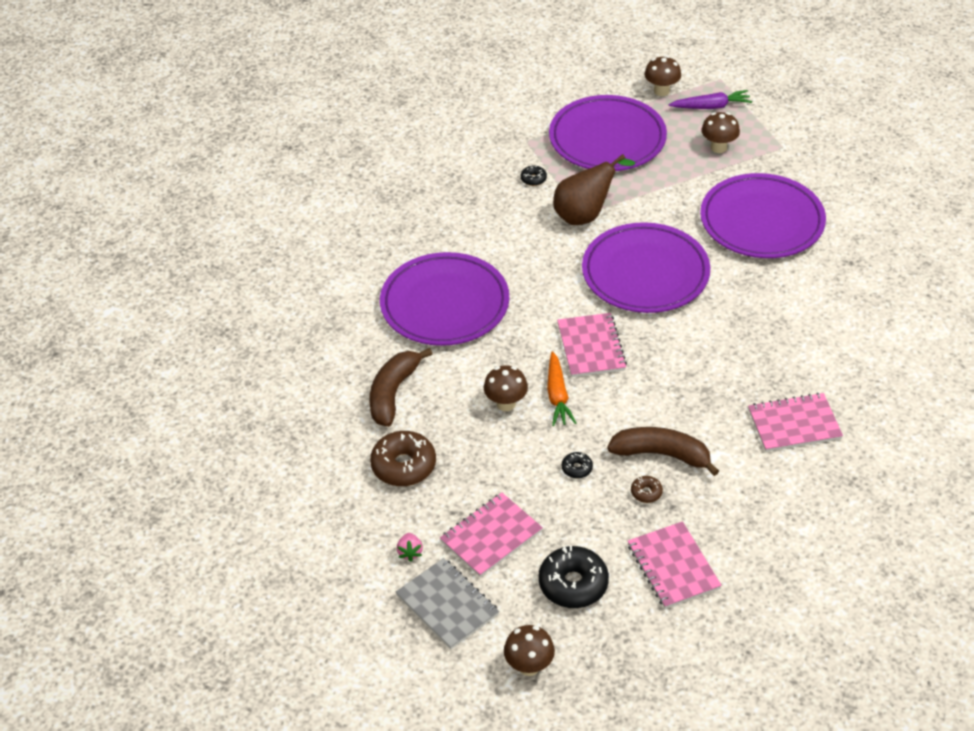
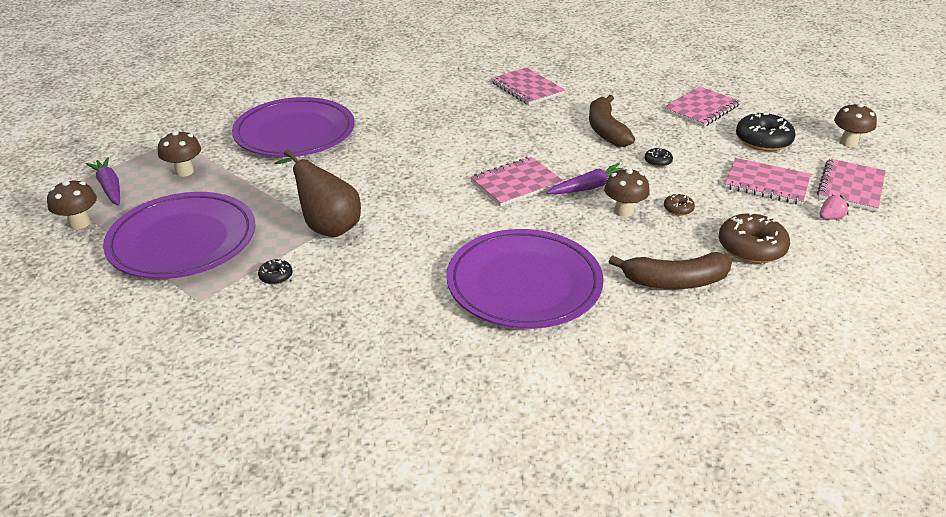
camera: 115 degrees left, 10 degrees down
(447, 605) = (851, 187): grey notebook -> pink notebook
(557, 395) = (589, 187): orange carrot -> purple carrot
(645, 273) = (399, 176): purple plate -> none
(646, 492) = (649, 129): brown donut -> brown donut (678, 209)

